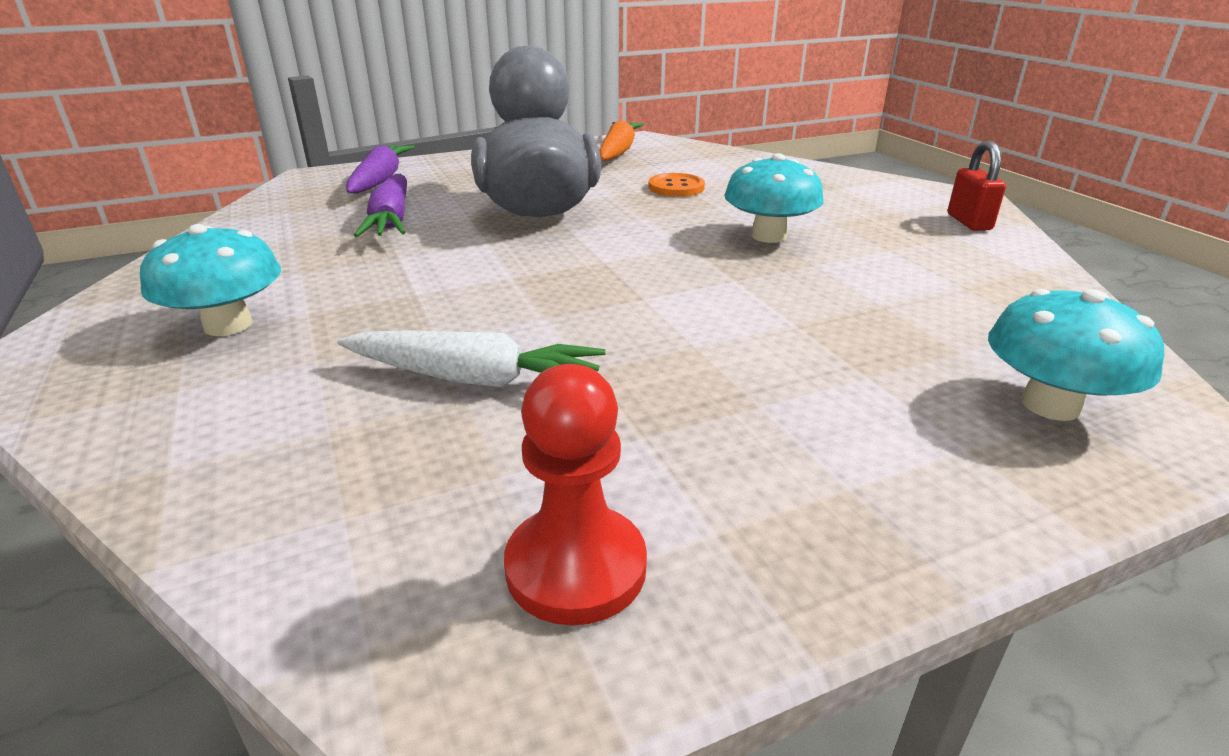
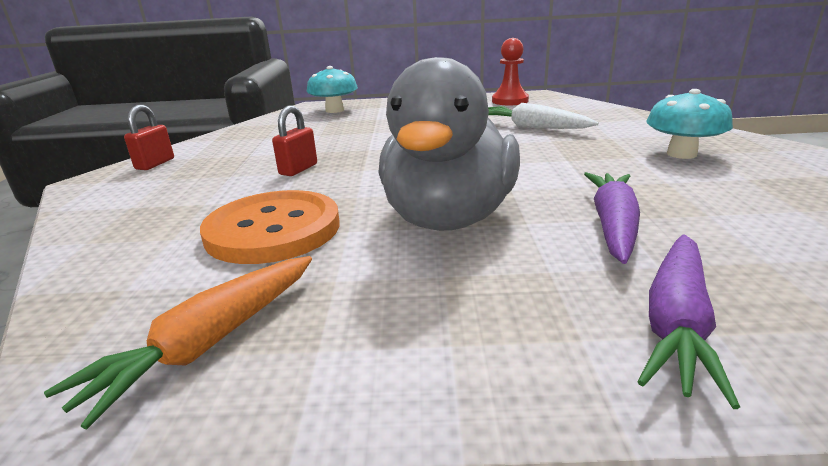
camera: 155 degrees left, 5 degrees down
(676, 187) = (273, 230): orange button -> orange button, size x1.98
(768, 236) = (298, 169): turquoise mushroom -> red padlock

